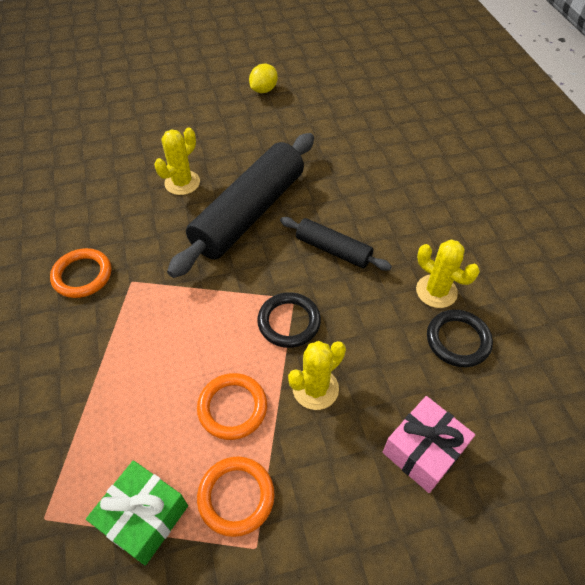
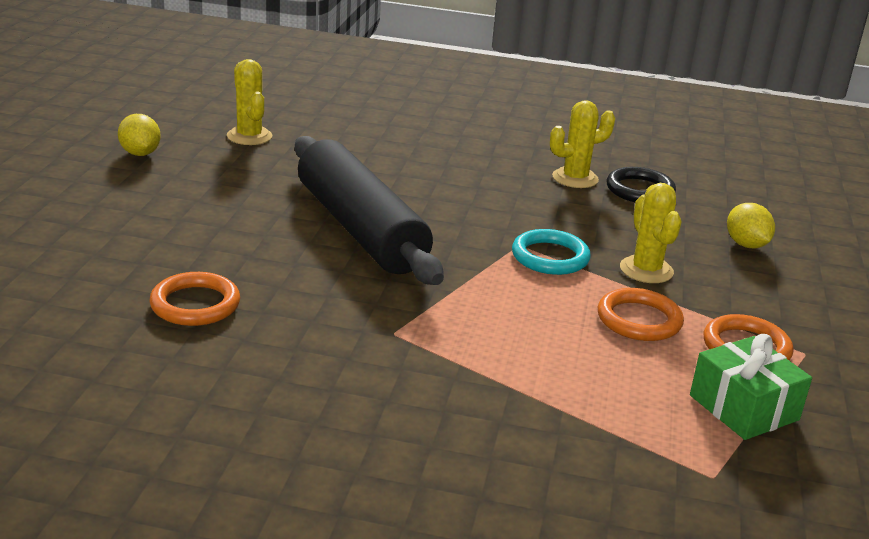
camera: 65 degrees left, 25 degrees down
(82, 275) = (344, 366): orange ring -> orange ring (195, 304)
(182, 183) = (250, 253): yellow cactus -> yellow cactus (249, 136)
(289, 322) = (550, 257): black ring -> turquoise ring
(333, 250) = (471, 204): black rolling pin -> none
(423, 450) = (746, 245): pink gift -> yellow lemon

